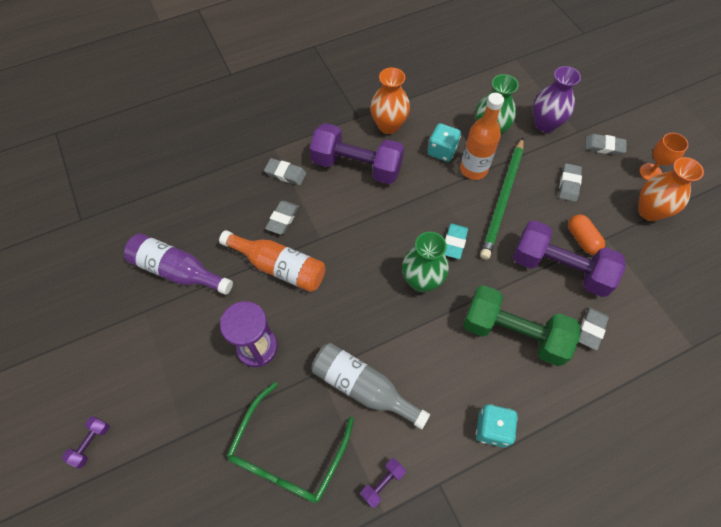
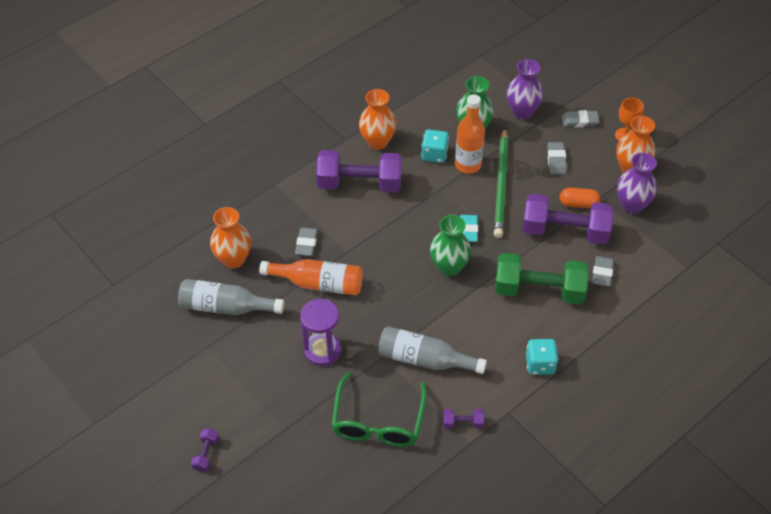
camera: 15 degrees left, 10 degrees down
(178, 271) = (226, 307): purple bottle -> grey bottle
(205, 219) = (233, 259): none -> orange vase
(285, 174) = (295, 204): grey eraser -> none
(382, 483) = (463, 423): purple dumbbell -> purple dumbbell turned 60 degrees clockwise
(582, 239) = (578, 204): orange capsule -> orange capsule turned 45 degrees counterclockwise
(642, 254) = (631, 205): none -> purple vase

